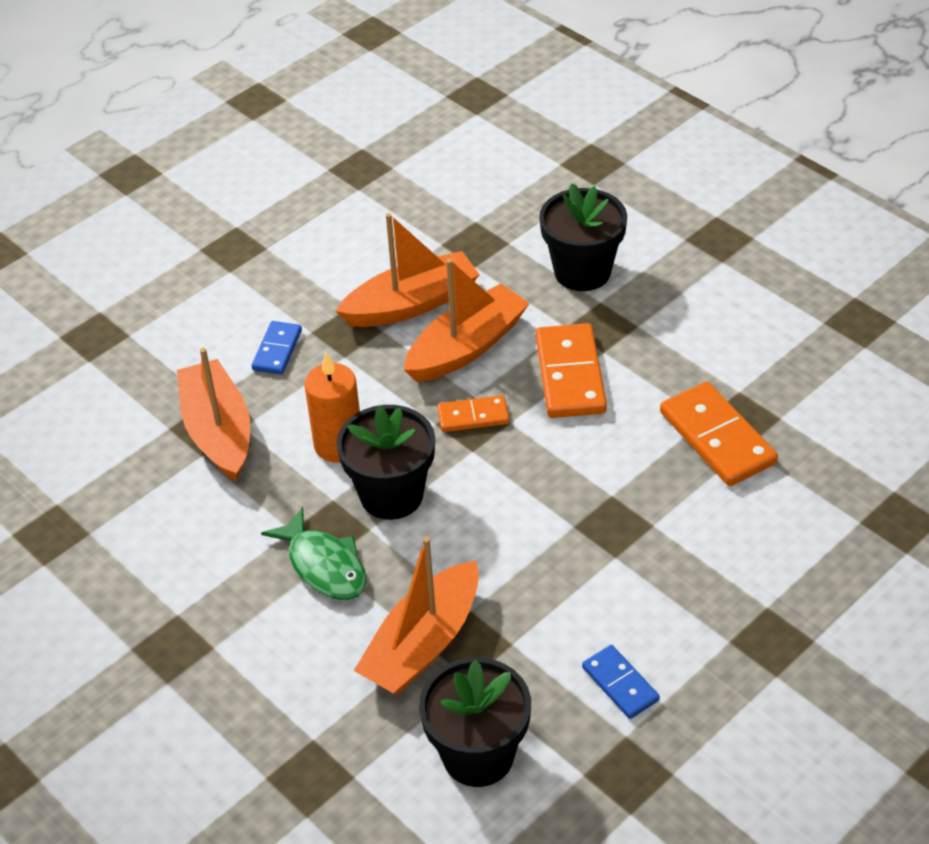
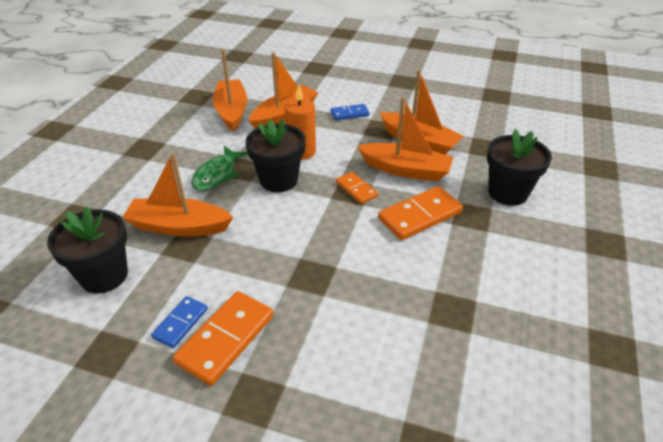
camera: 60 degrees right, 5 degrees down
(147, 497) = (232, 111): none -> orange boat
(717, 438) = (423, 302): orange domino -> orange domino (226, 339)

